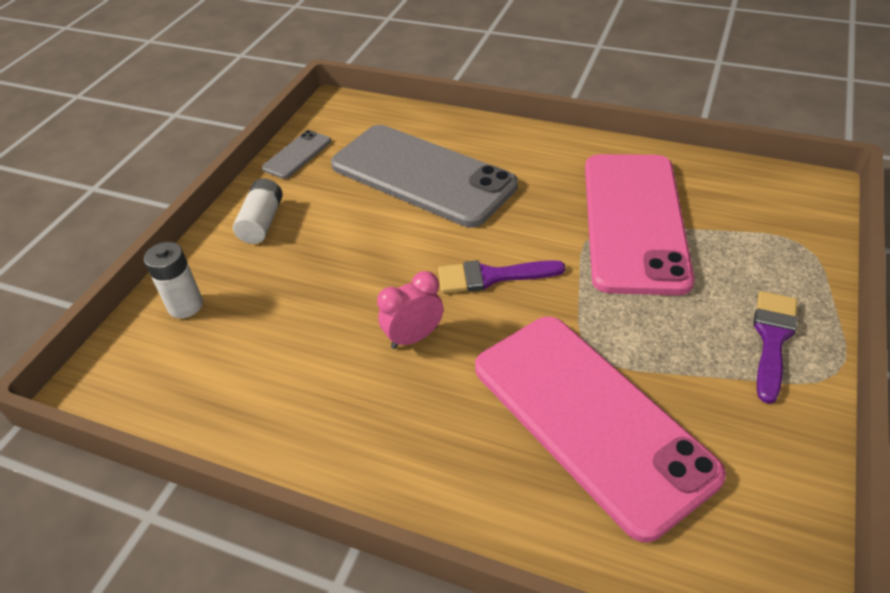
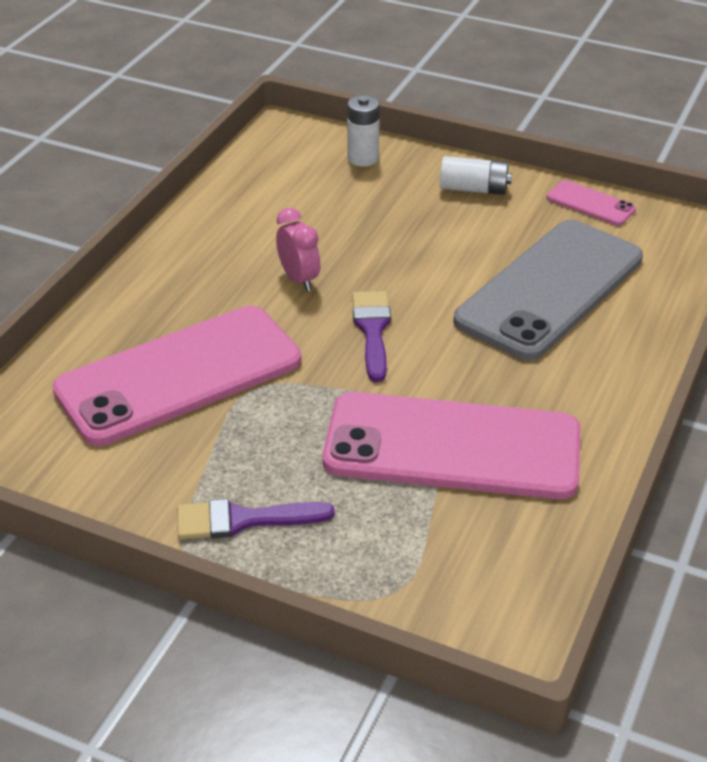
camera: 90 degrees right, 5 degrees down
(297, 155) = (590, 204): grey phone -> pink phone
(772, 339) = (243, 520): purple brush -> purple brush turned 150 degrees clockwise

